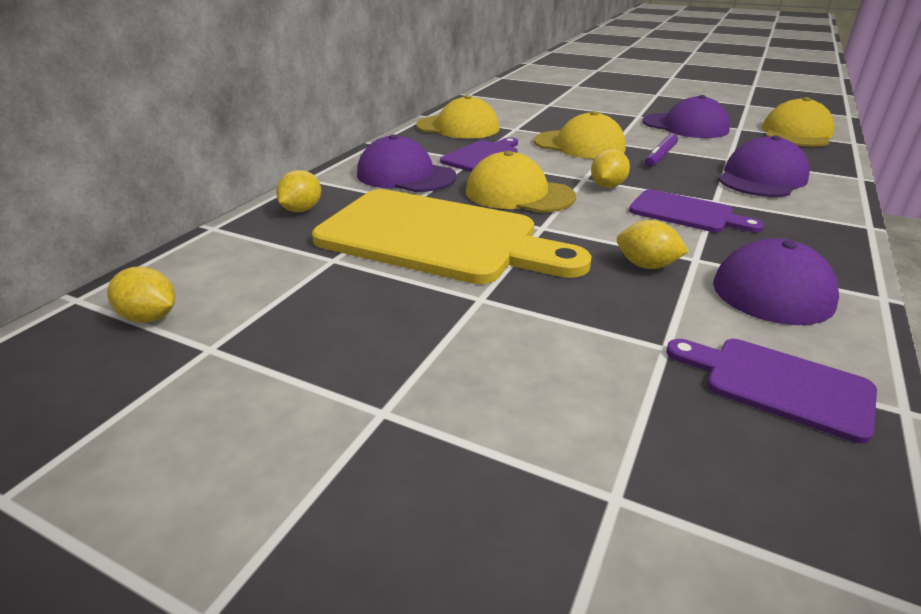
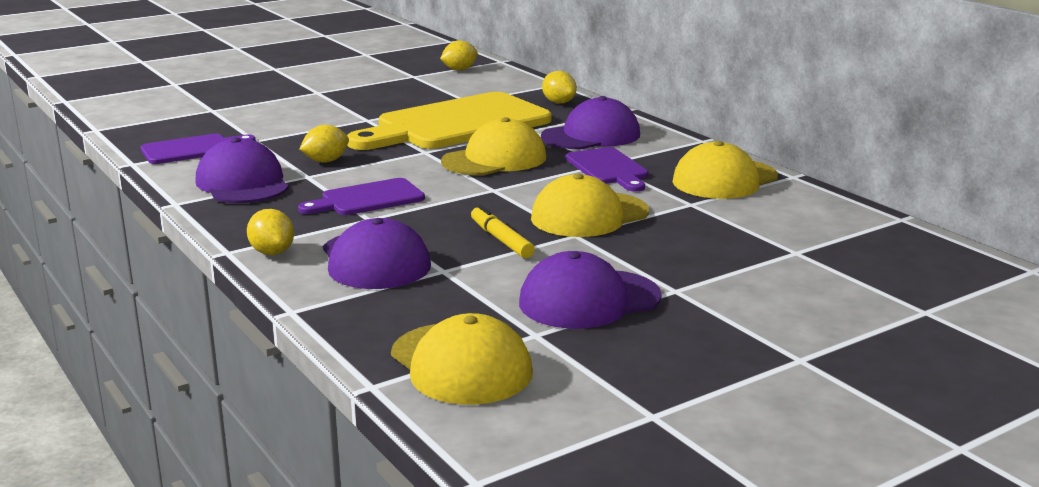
camera: 120 degrees right, 10 degrees down
(607, 186) = (462, 191): yellow lemon -> yellow lemon (272, 252)
(660, 156) = (501, 240): purple marker -> yellow marker

